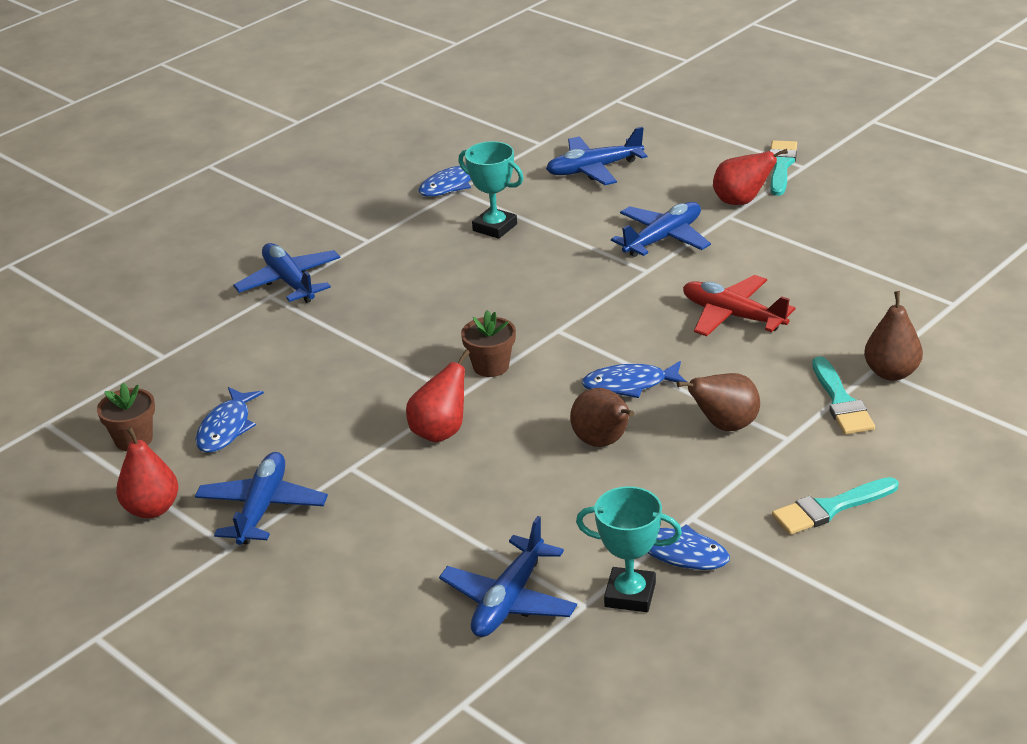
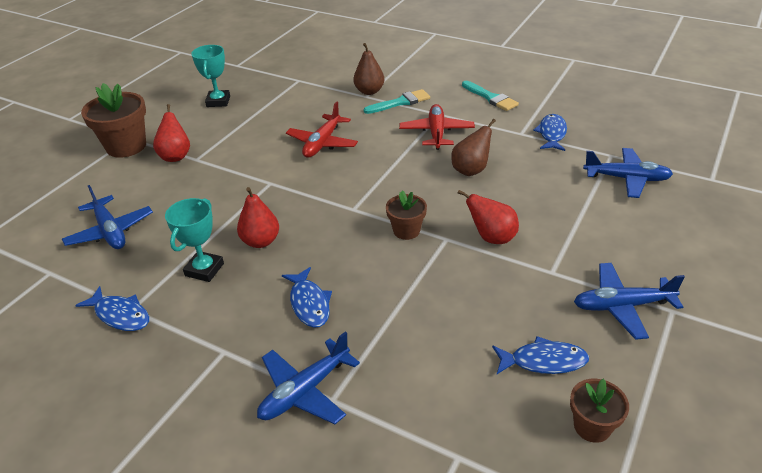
camera: 105 degrees left, 5 degrees up
(152, 509) = (666, 374): red pear -> red pear (261, 241)
(630, 385) = (408, 169): blue fish -> blue fish (309, 303)
(630, 595) = (593, 142): turquoise trophy -> turquoise trophy (218, 101)
(663, 238) = (226, 182): blue plane -> none
(725, 426) = (436, 133): brown pear -> red plane
(781, 166) = (126, 146): turquoise brush -> brown flower pot

